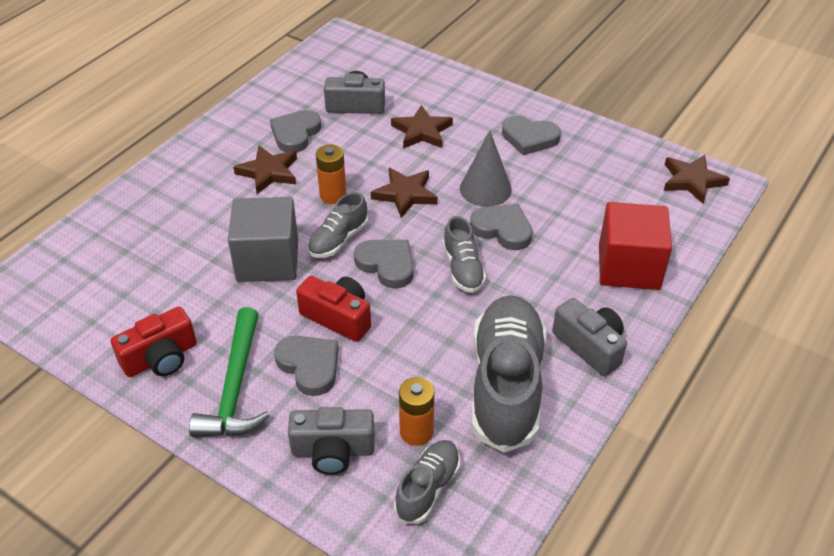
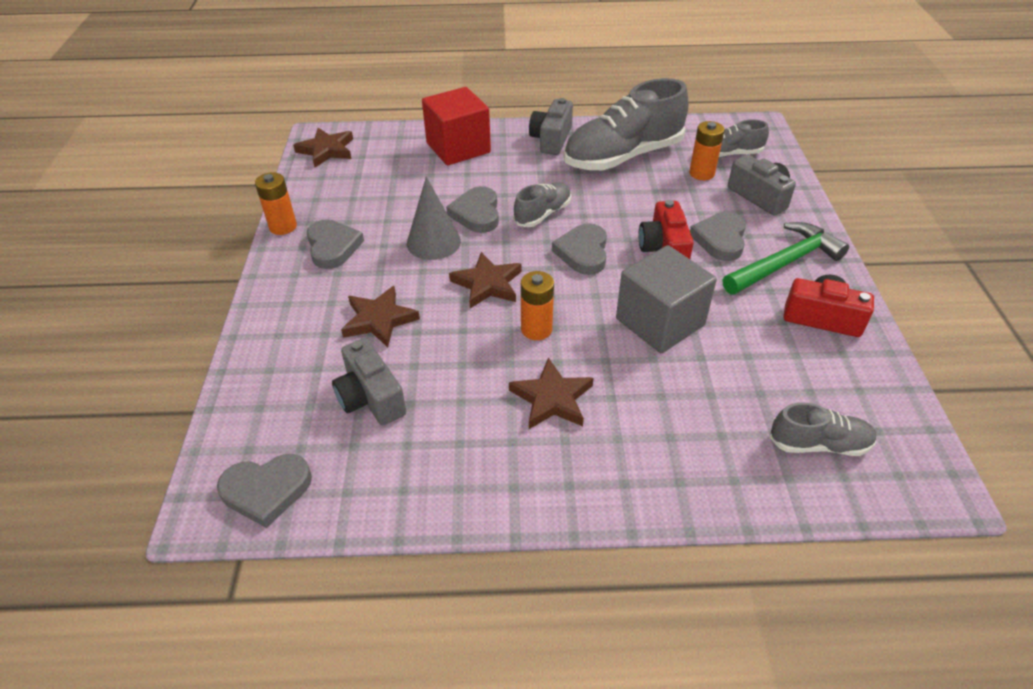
camera: 125 degrees left, 0 degrees up
(295, 134) = (468, 418): grey heart -> grey heart (266, 490)
(338, 240) = (587, 293): grey shoe -> grey shoe (819, 444)
(580, 123) = (283, 227): none -> orange battery

